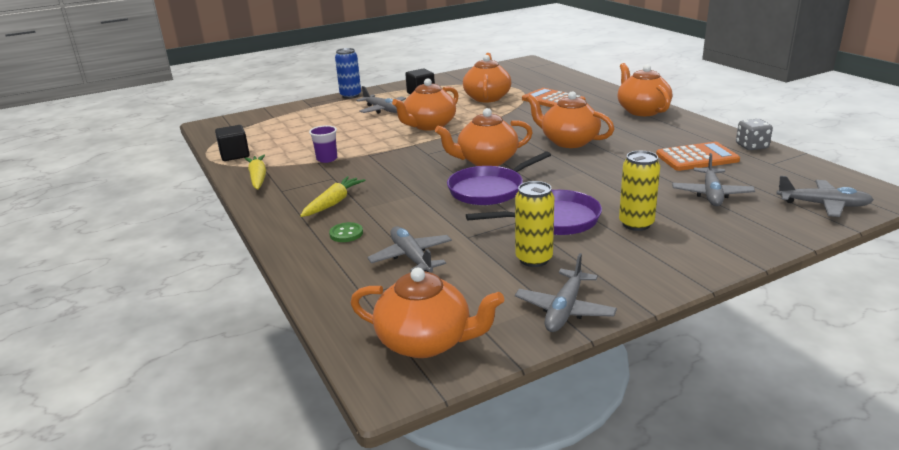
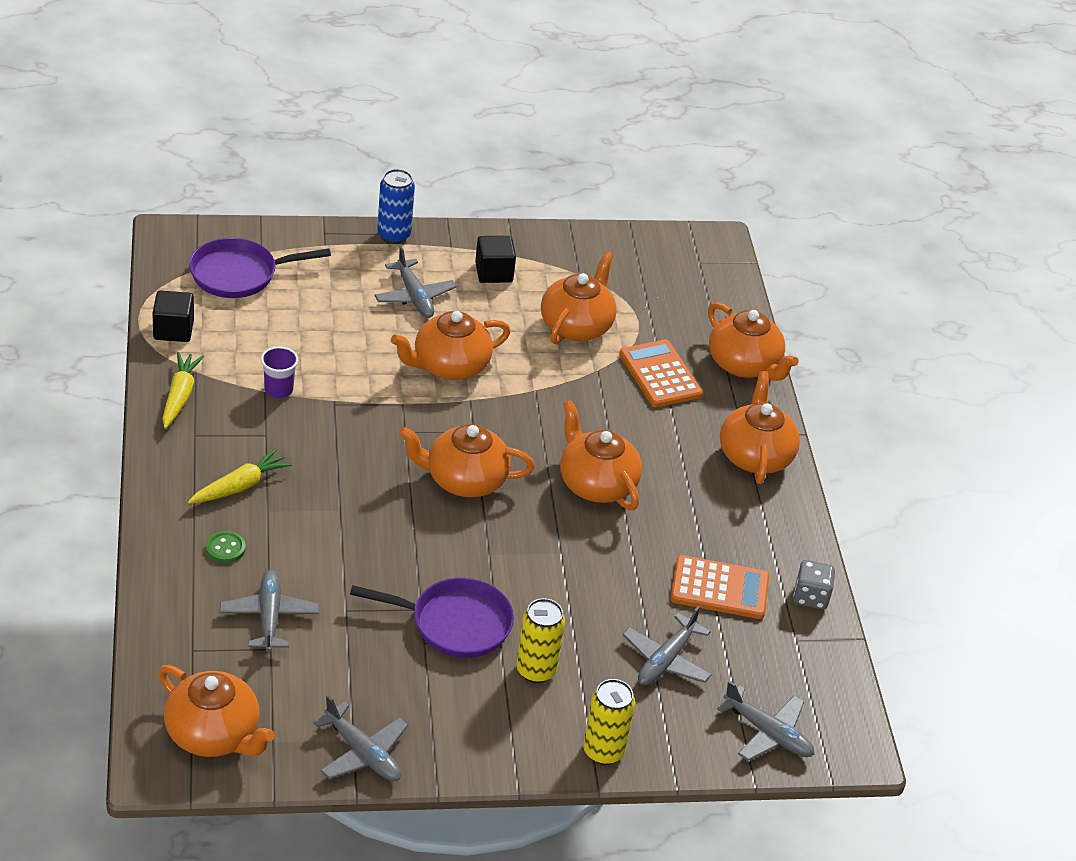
camera: 15 degrees right, 15 degrees up
(489, 190) = (426, 539): purple pan -> purple pan (239, 274)
(534, 259) = (387, 674): yellow can -> yellow can (603, 751)
(565, 310) = (363, 753): grey plane -> grey plane turned 90 degrees counterclockwise
(592, 87) = (744, 365): none -> orange teapot

